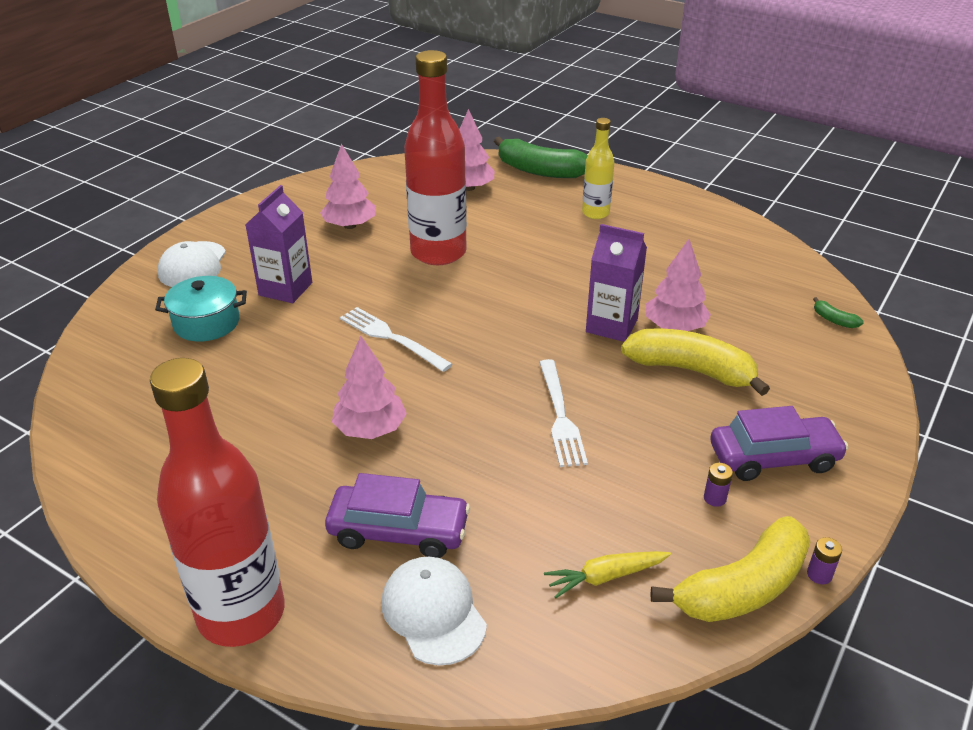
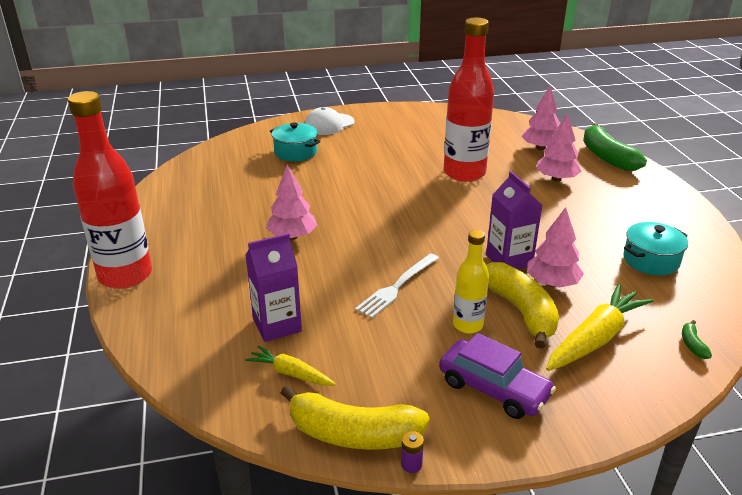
camera: 45 degrees right, 5 degrees down
(285, 289) = (354, 154): purple carton -> purple carton (277, 325)
(350, 225) = (436, 139): pink tree -> pink tree (556, 179)
(390, 337) = (369, 201): white fork -> none
(398, 531) = (233, 286): purple car -> none
(433, 612) = (192, 329): white cap -> none
(595, 213) = (606, 196): yellow bottle -> yellow bottle (467, 325)
(711, 260) = (651, 260): none -> turquoise pot
(714, 498) = (416, 382): purple battery -> none
(772, 358) = (596, 338): none -> yellow carrot

